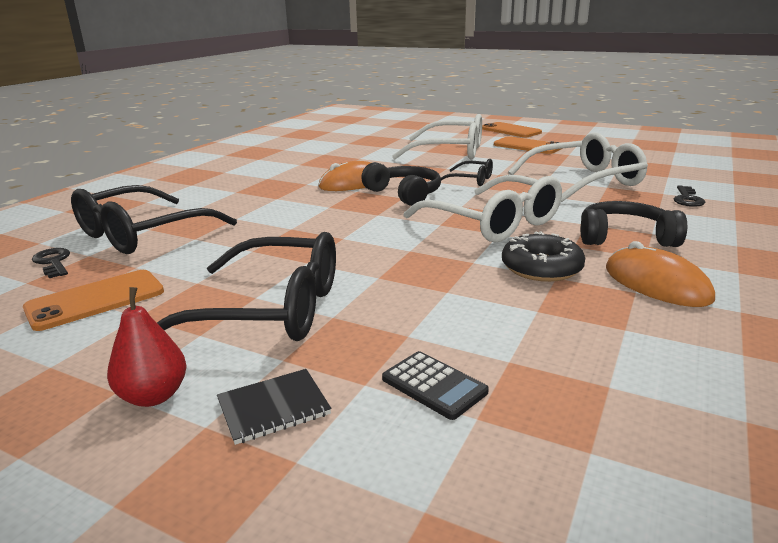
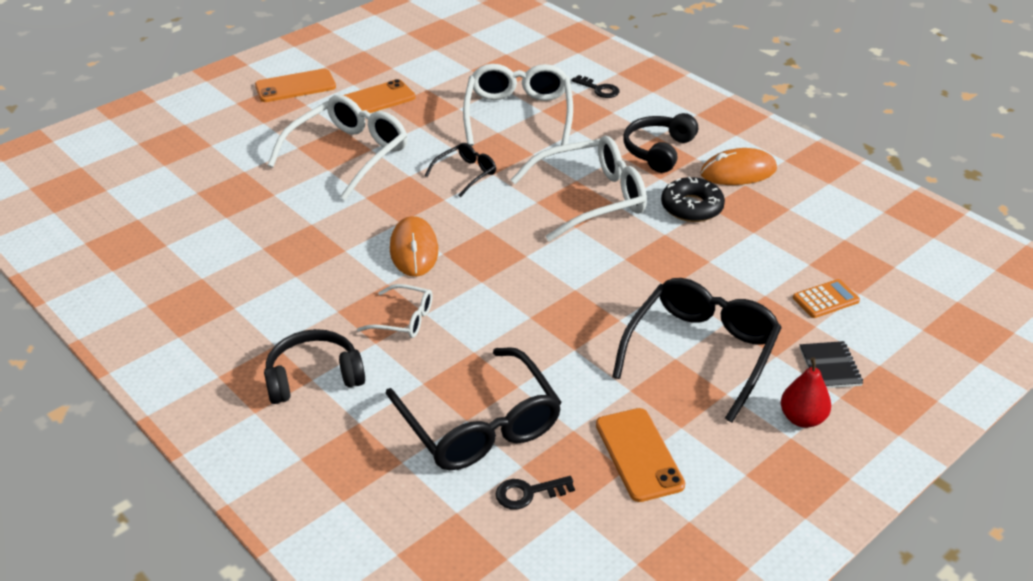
camera: 70 degrees left, 15 degrees up
(266, 194) = (403, 319): none -> white glasses
(404, 194) = (478, 225): black headphones -> black headphones (314, 377)
(434, 385) = (825, 299): black calculator -> orange calculator

